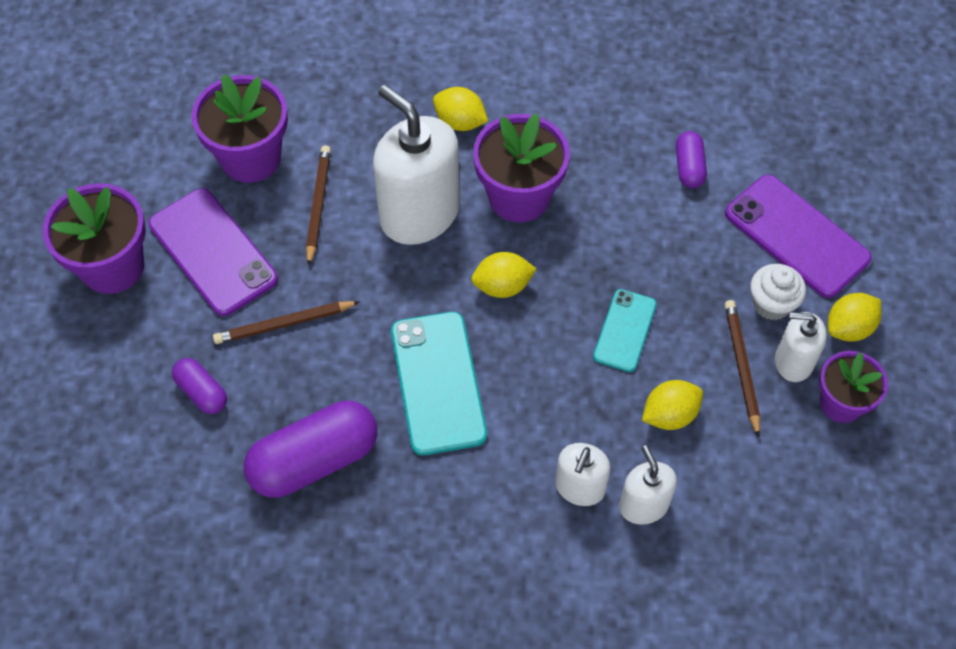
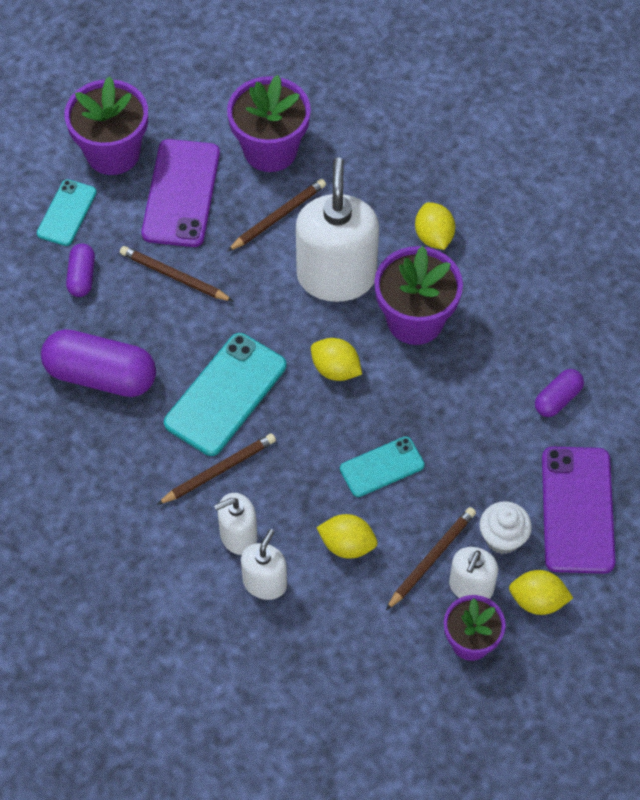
camera: 45 degrees right, 0 degrees up
(126, 350) = (67, 213): none -> turquoise phone
(503, 449) = (219, 471): none -> brown pencil
(793, 361) = (471, 587): white soap dispenser -> white soap dispenser turned 120 degrees counterclockwise

